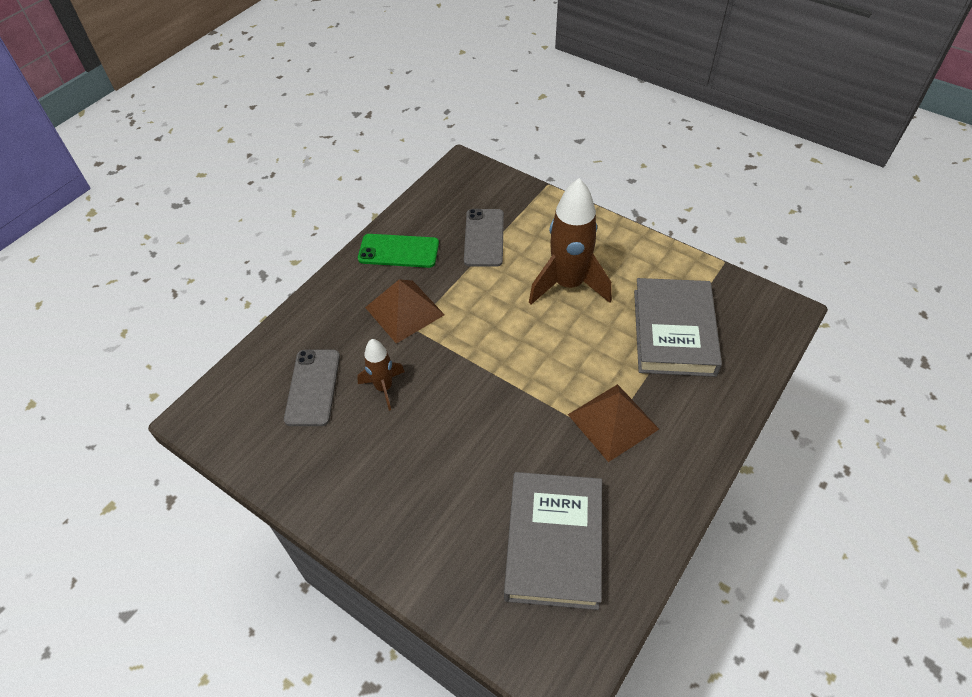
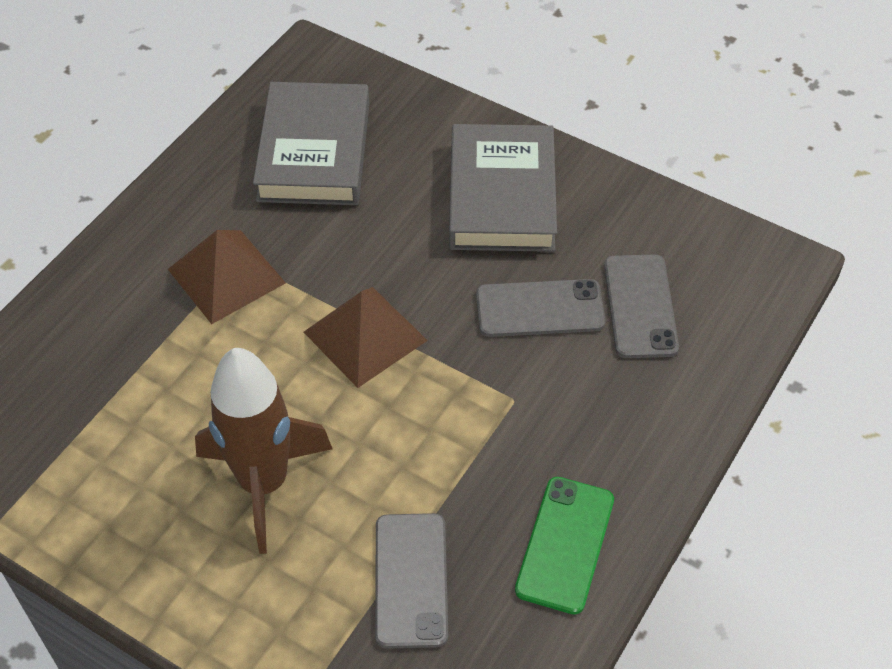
camera: 175 degrees right, 0 degrees up
(384, 388) = (540, 309): brown rocket -> grey phone
(398, 251) = (565, 544): green phone -> green phone turned 75 degrees counterclockwise
(404, 311) = (532, 427): brown pyramid -> brown pyramid (365, 336)
(674, 332) = (110, 404): grey book -> grey book (501, 196)

